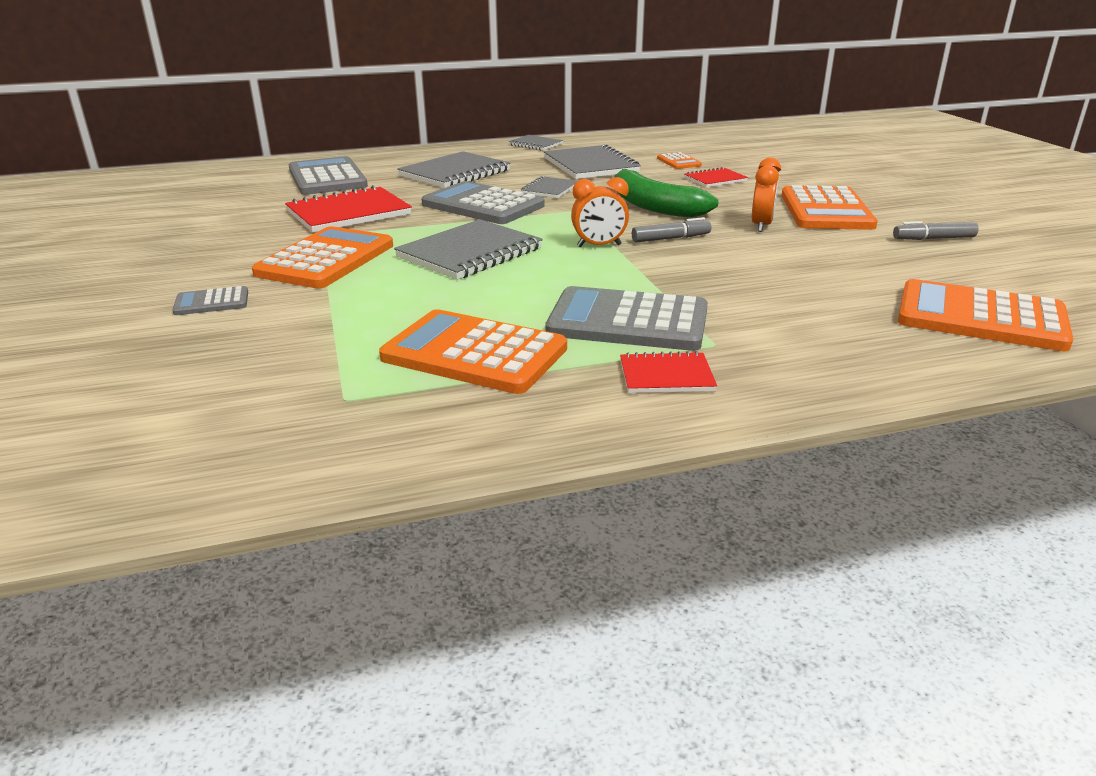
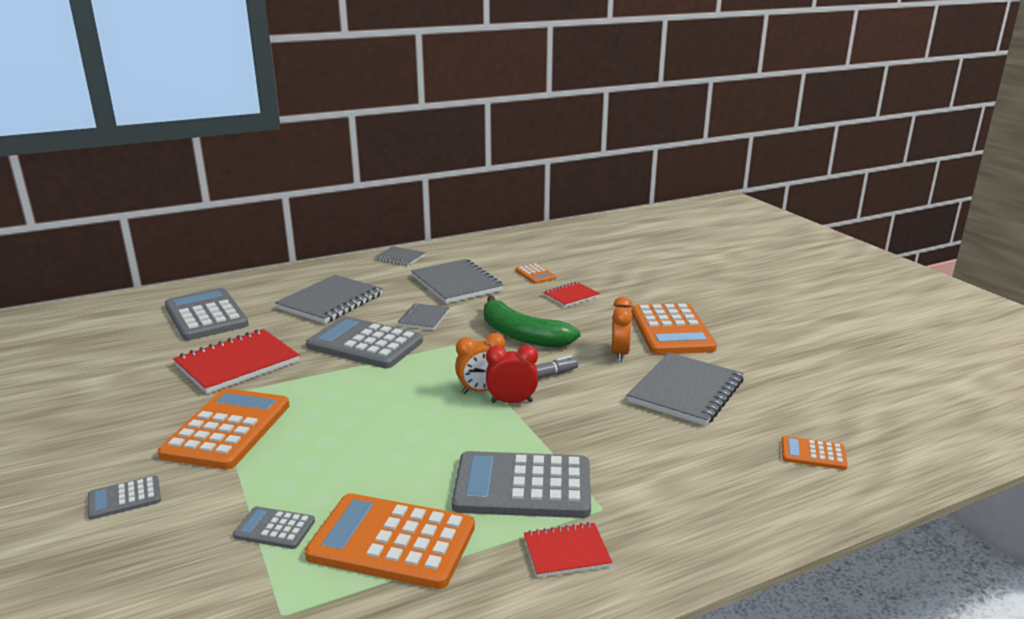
camera: 10 degrees left, 5 degrees down
(354, 334) = (274, 528): none -> grey calculator
(470, 253) = (364, 410): grey notebook -> grey notebook (686, 391)
(630, 256) = (511, 402): none -> red clock
(933, 239) = (764, 360): grey marker -> none
(980, 317) = (813, 454): orange calculator -> orange calculator, size x0.48

